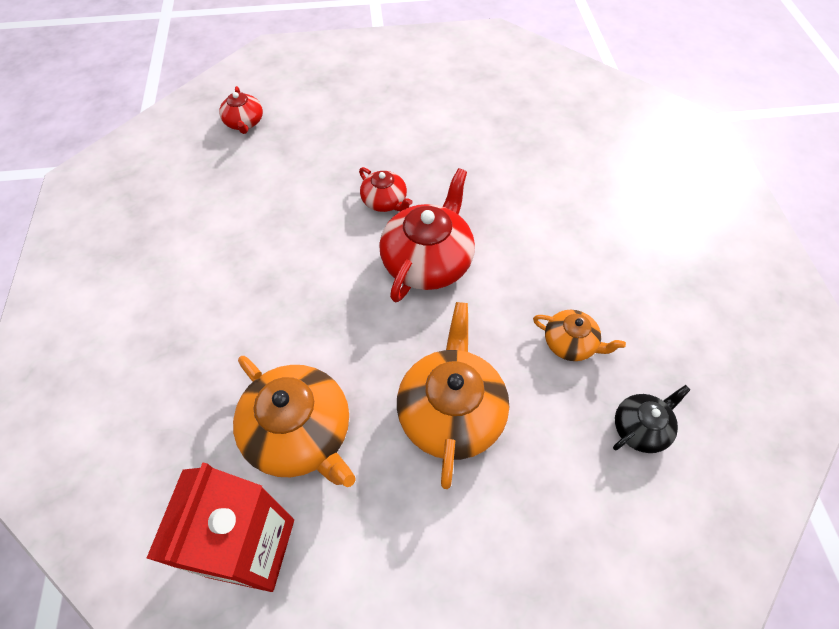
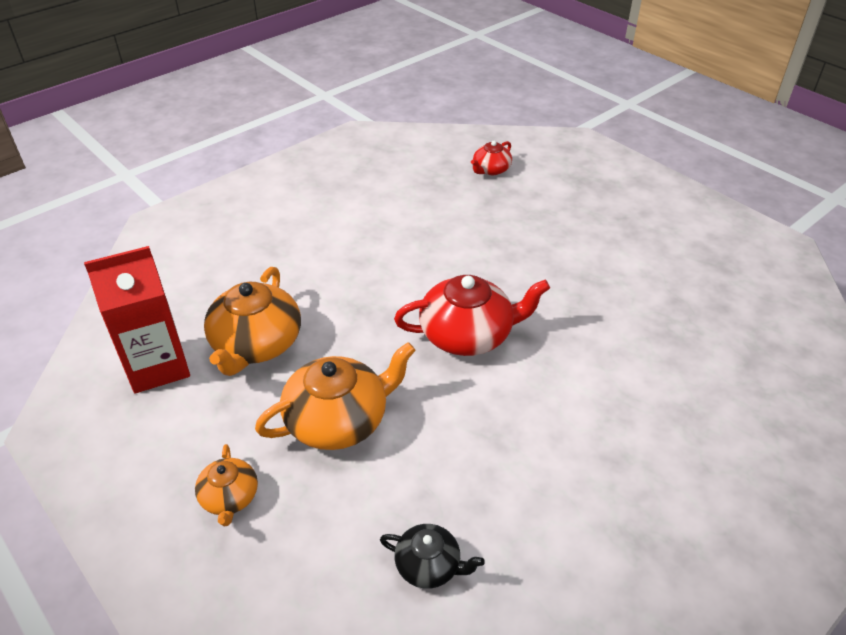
camera: 55 degrees right, 15 degrees down
(385, 201) = (500, 279): red teapot -> none
(570, 343) = (474, 470): orange teapot -> orange teapot (229, 497)

